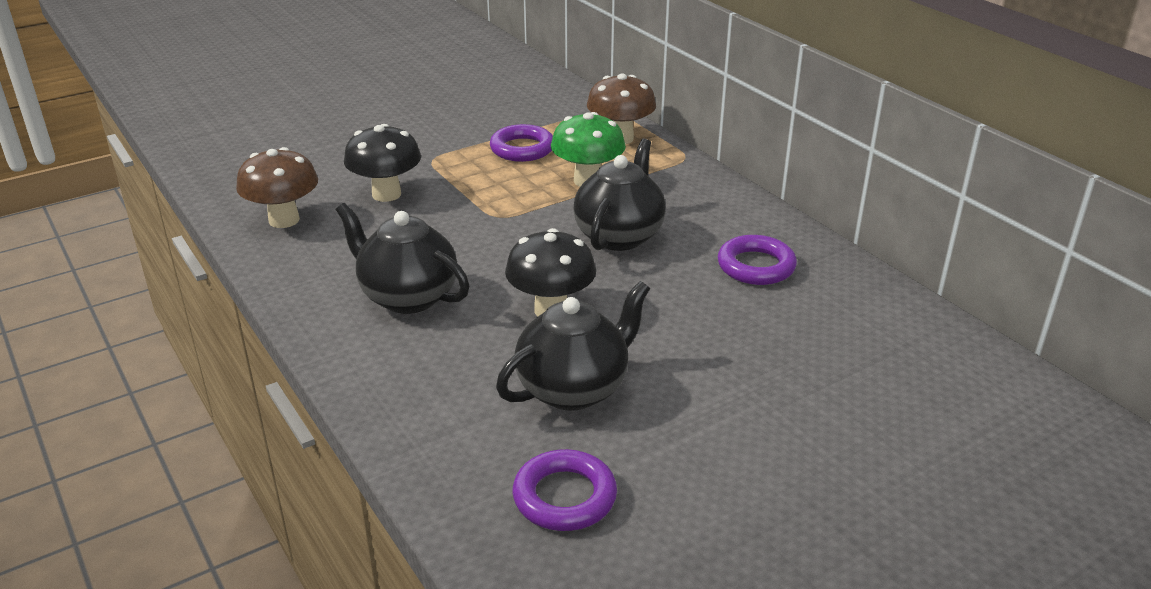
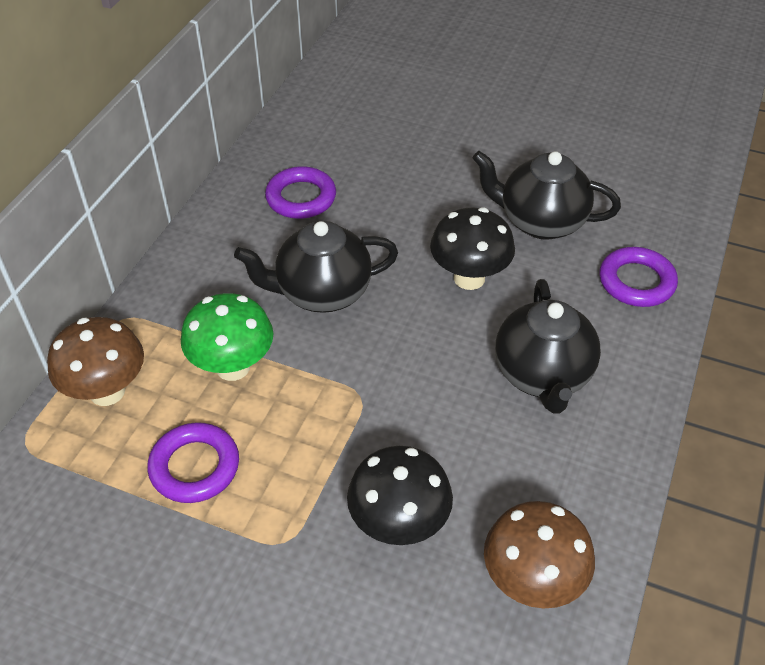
camera: 125 degrees left, 15 degrees up
(564, 497) = (629, 181): purple ring -> purple ring (636, 282)

